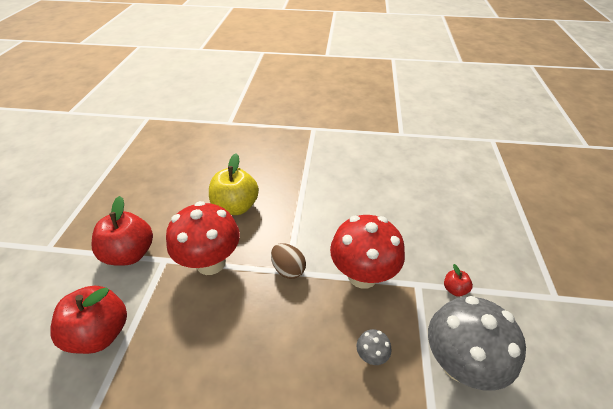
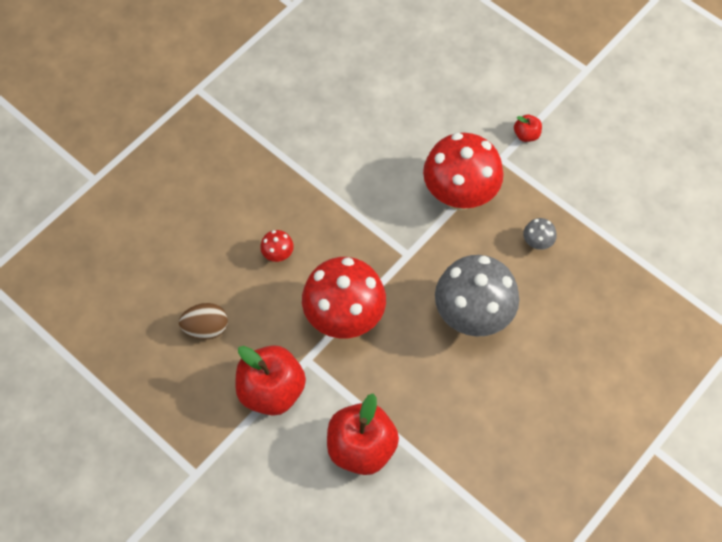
camera: 55 degrees left, 20 degrees up
(236, 206) = (278, 254): yellow apple -> red mushroom
(288, 269) = (406, 252): brown egg -> brown egg (206, 328)
(459, 363) = (585, 187): grey mushroom -> grey mushroom (472, 315)

